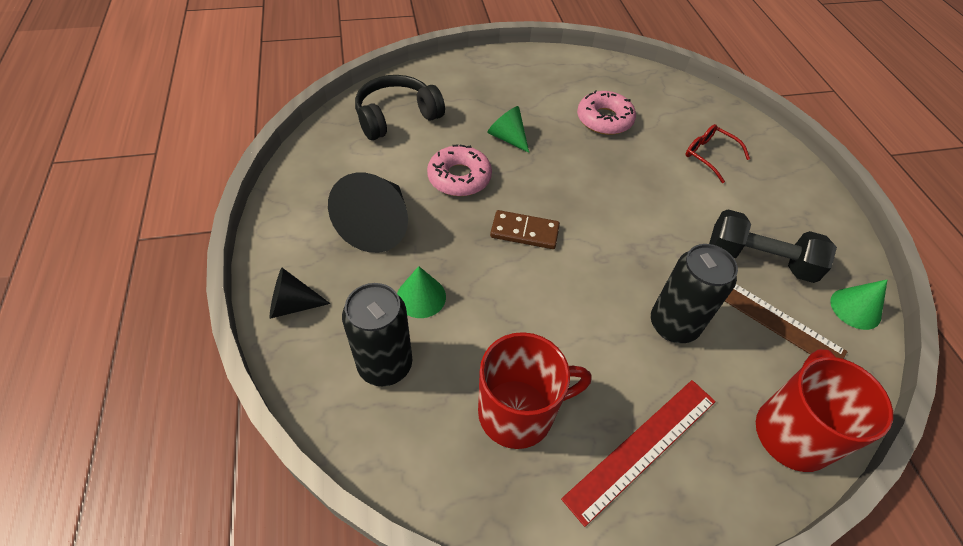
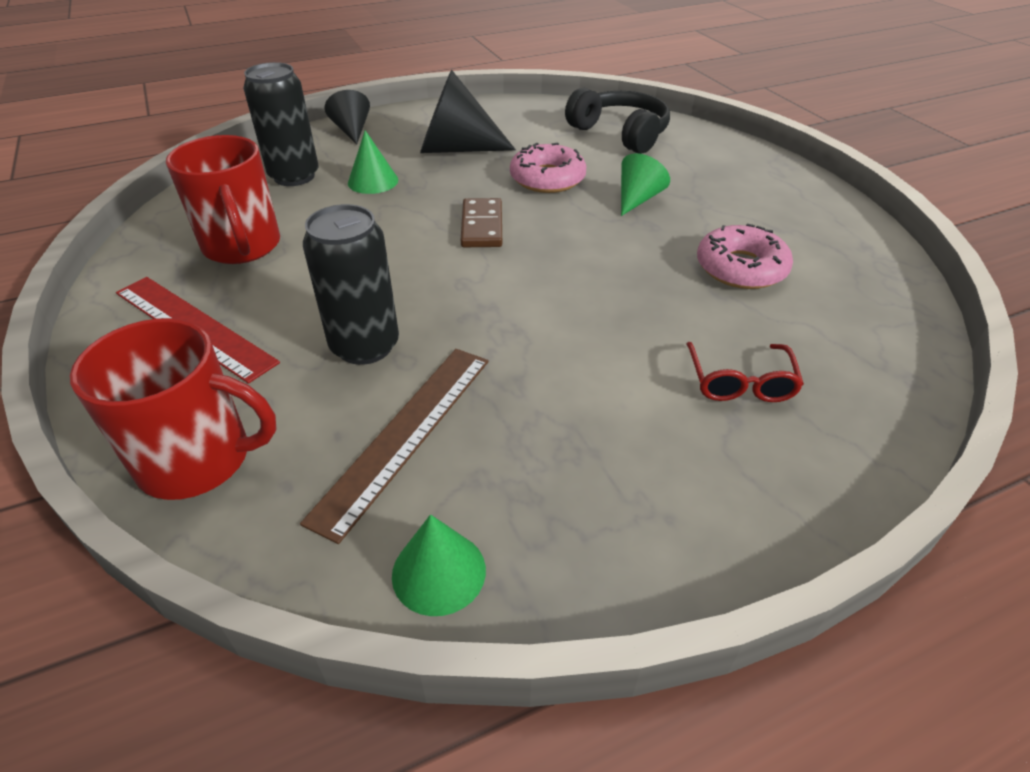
camera: 80 degrees right, 10 degrees down
(710, 156) = (740, 381): red glasses -> red glasses turned 150 degrees clockwise
(759, 260) = (512, 438): black dumbbell -> none

